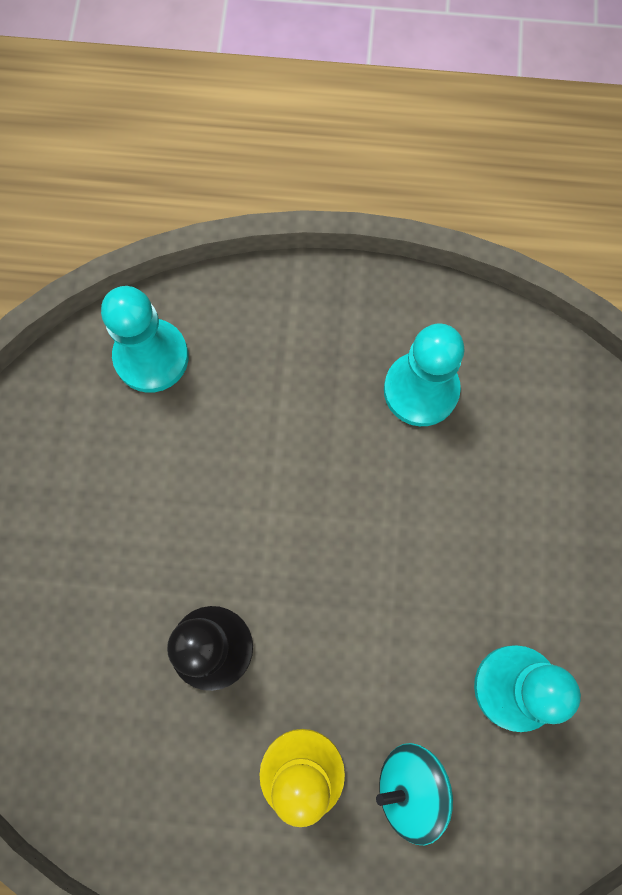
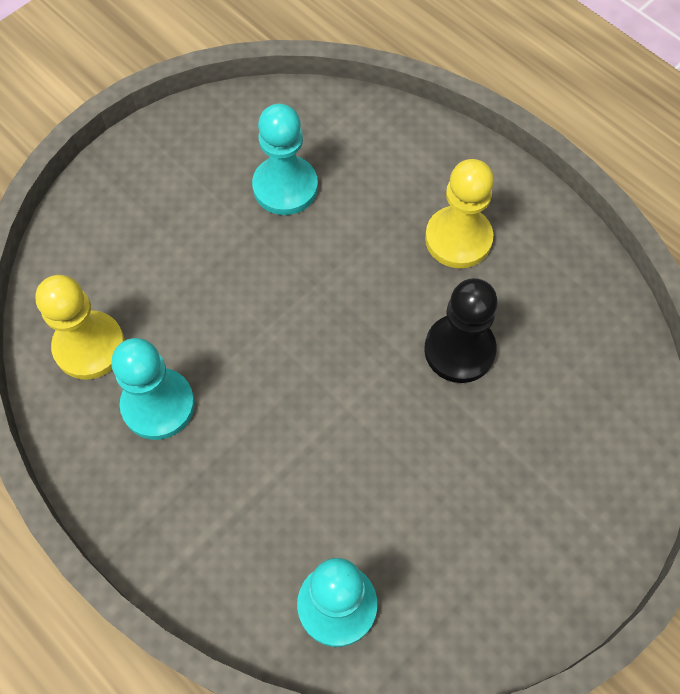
camera: 140 degrees left, 10 degrees down
(410, 787) = (397, 186): turquoise spinning top -> none
(523, 390) = (89, 346): none -> yellow pawn

